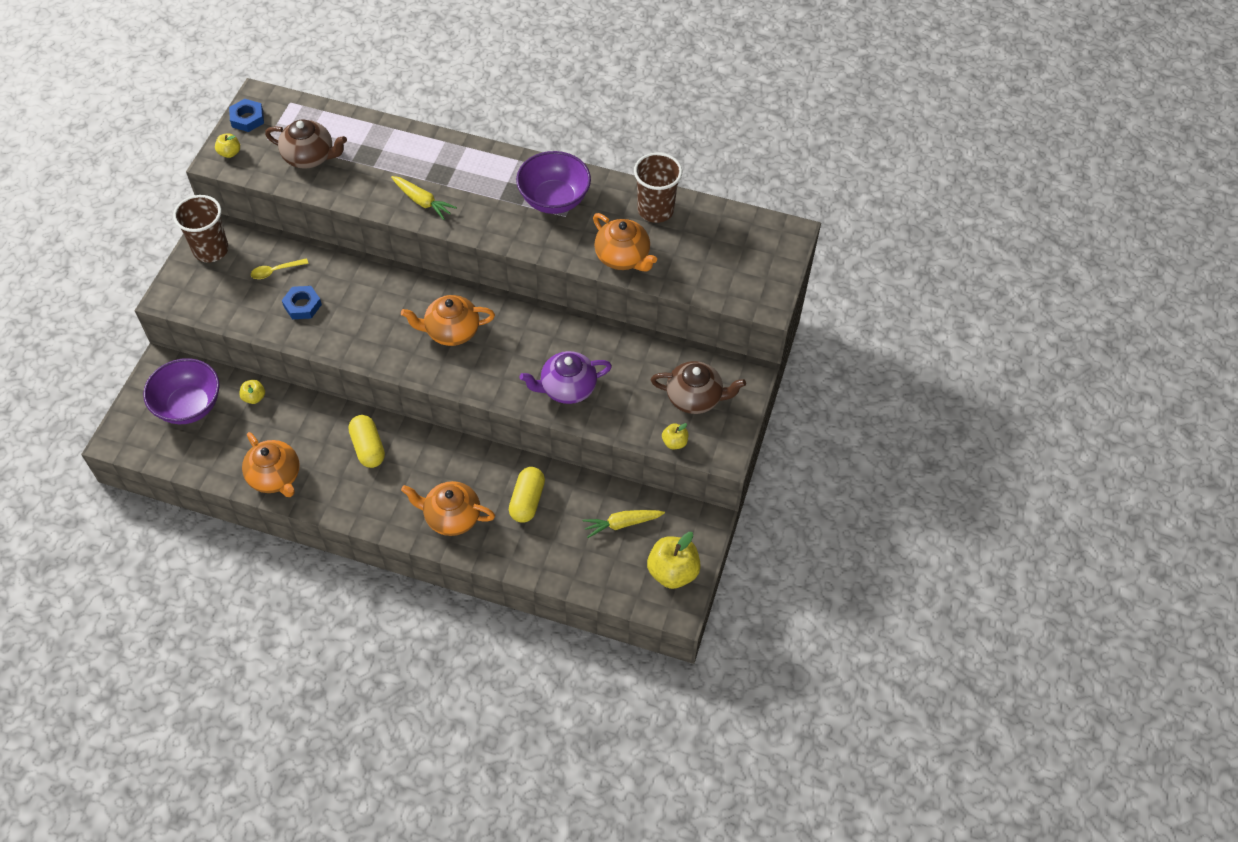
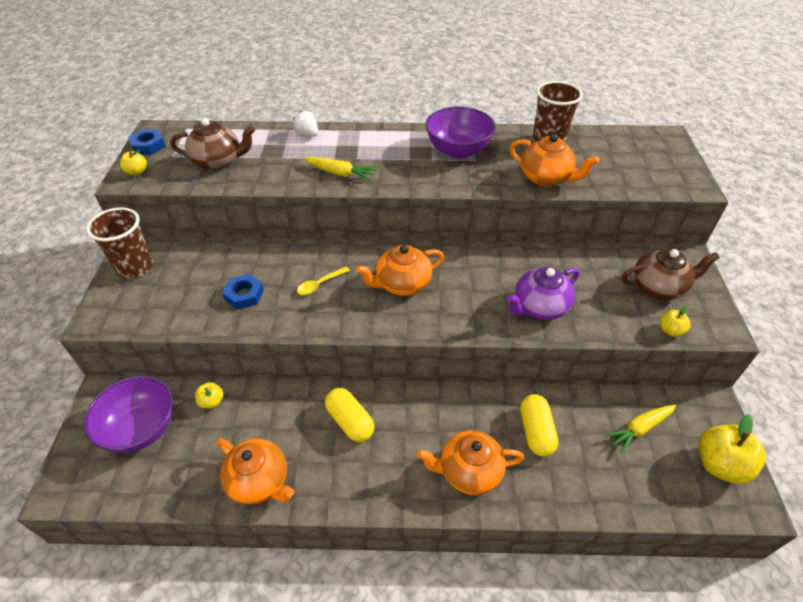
camera: 15 degrees left, 10 degrees down
(275, 271) = (207, 271): yellow spoon -> yellow spoon (320, 284)
(410, 140) = (307, 134): none -> white strawberry

